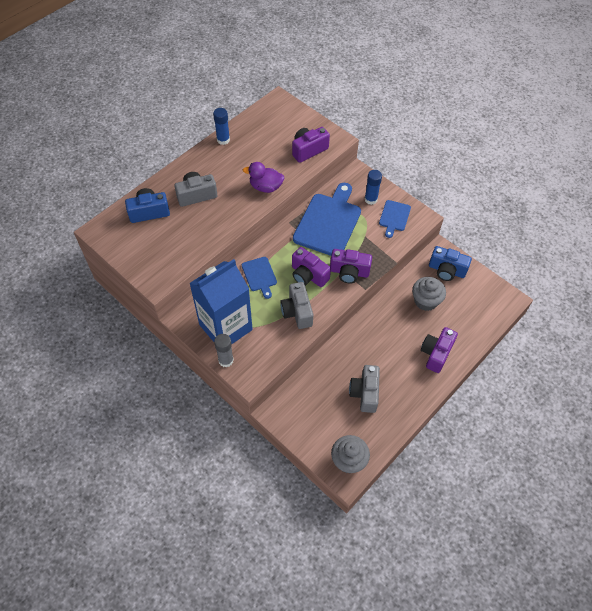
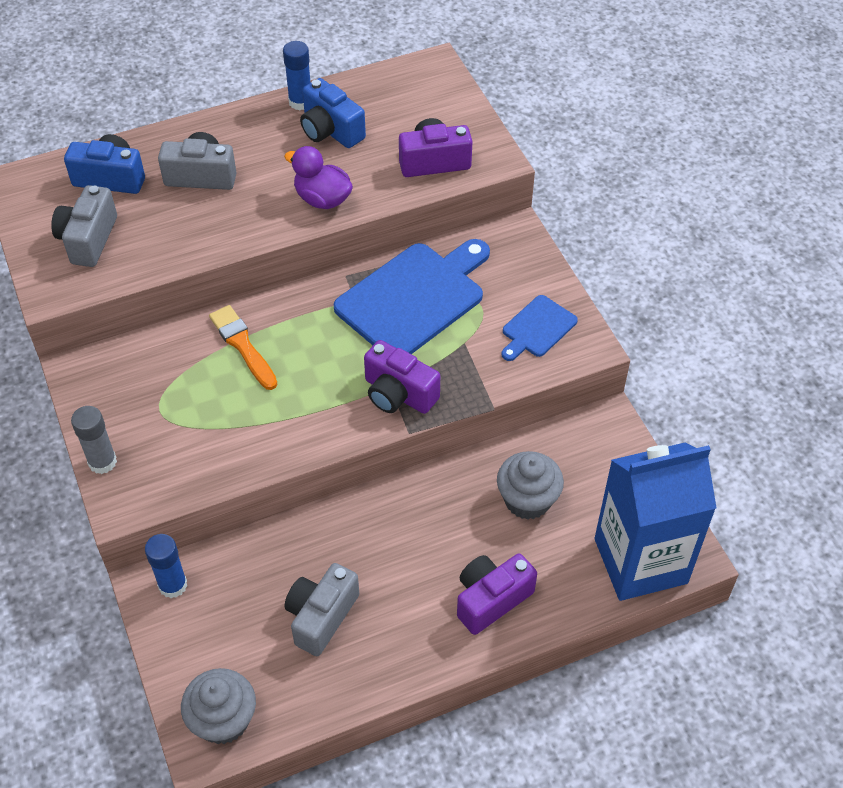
camera: 25 degrees right, 5 degrees down
(225, 327) = (135, 409): blue carton -> blue carton (640, 561)
(259, 275) = (242, 345): blue cutting board -> orange brush
(297, 312) = (268, 427): grey camera -> grey camera (88, 239)
(308, 275) = (324, 374): purple camera -> none
(371, 199) = (513, 284): blue glue stick -> blue glue stick (173, 585)
(446, 270) = (599, 460): blue camera -> blue camera (330, 130)

